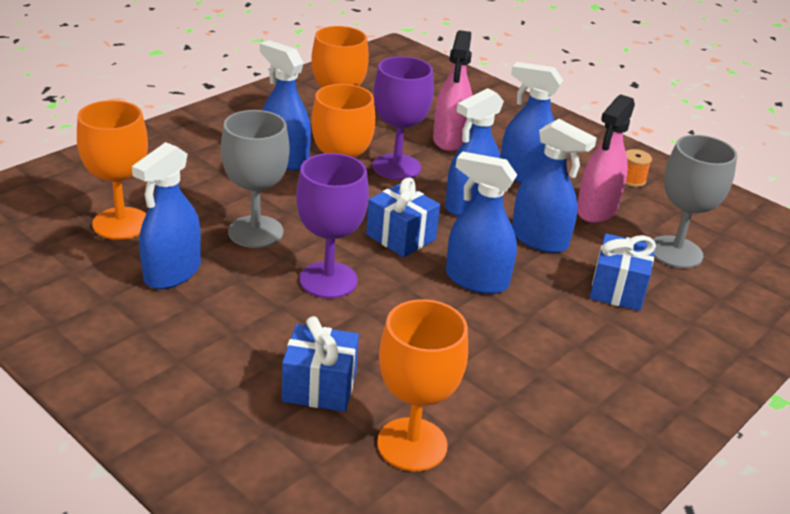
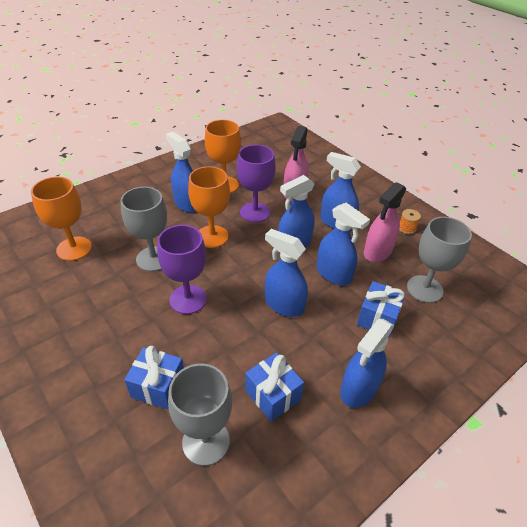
camera: 10 degrees right, 10 degrees up
(172, 273) = (93, 288): blue spray bottle -> blue spray bottle (358, 389)
(401, 237) = (243, 267): blue gift -> blue gift (273, 395)
(412, 444) = (206, 441): orange goblet -> grey goblet

